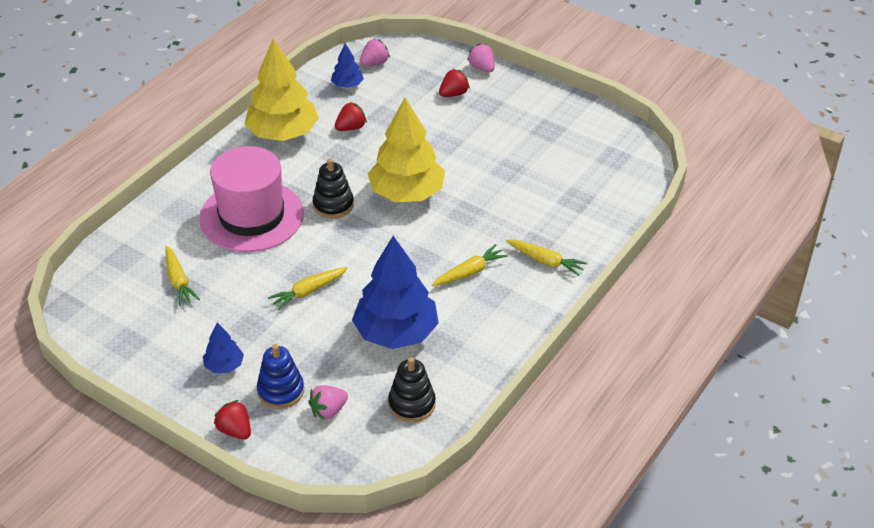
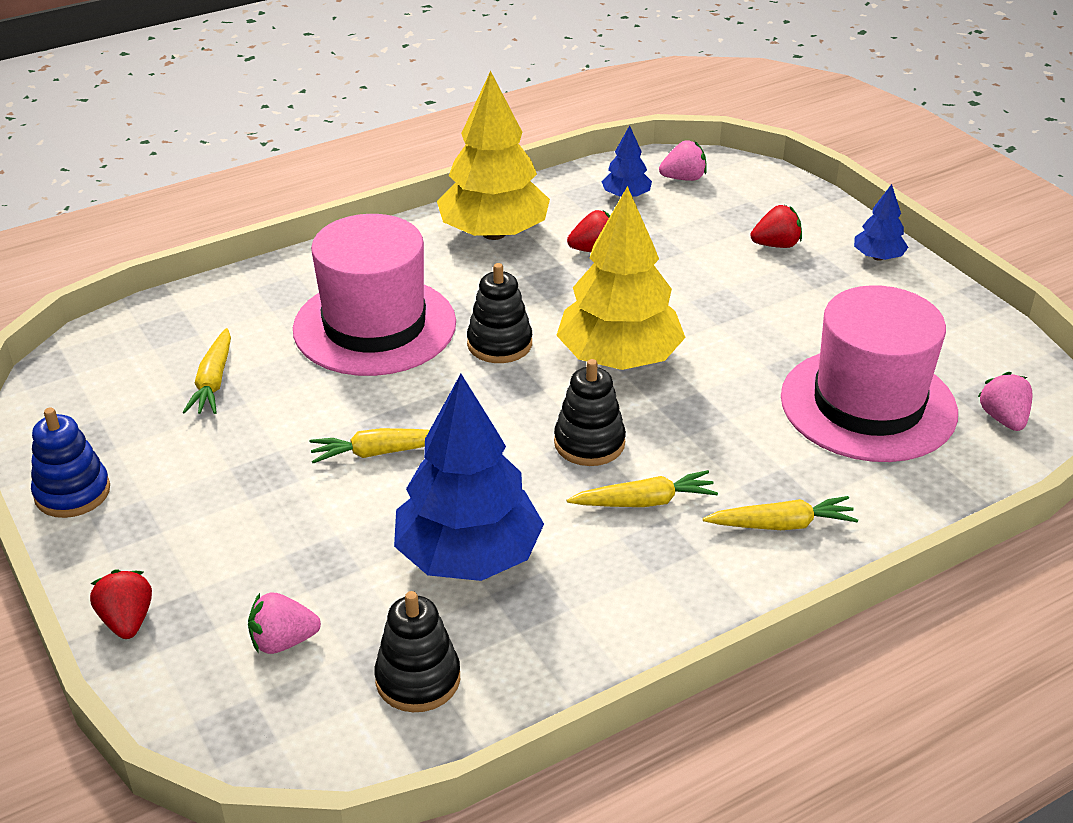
camera: 25 degrees right, 5 degrees down
(224, 365) = (185, 518): blue tree -> blue tree (878, 257)
(281, 391) = (235, 584): blue stacking toy -> blue stacking toy (72, 492)
(420, 248) = (589, 443): none -> black stacking toy
(482, 68) = (841, 222): pink strawberry -> pink strawberry (1003, 419)
(546, 261) = (781, 524): yellow carrot -> yellow carrot turned 60 degrees counterclockwise
(554, 179) = (868, 405): none -> pink hat

